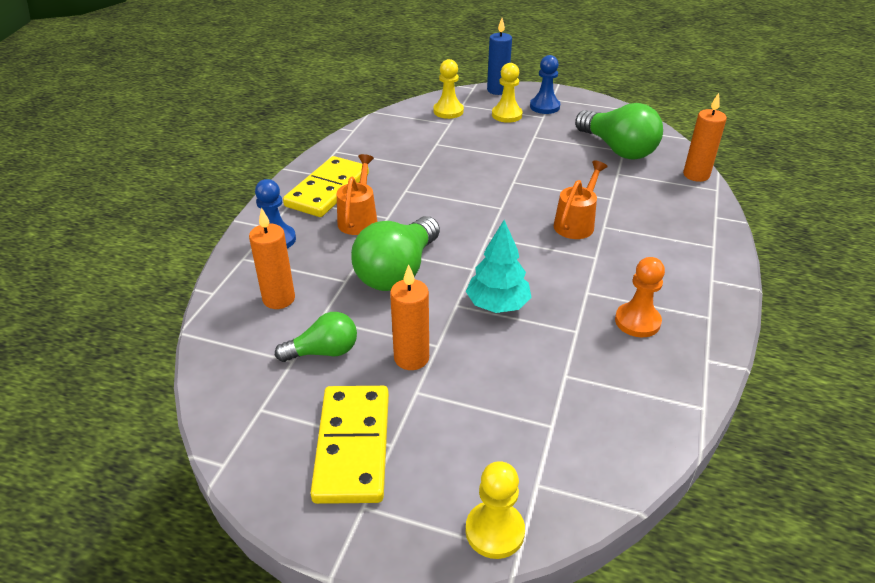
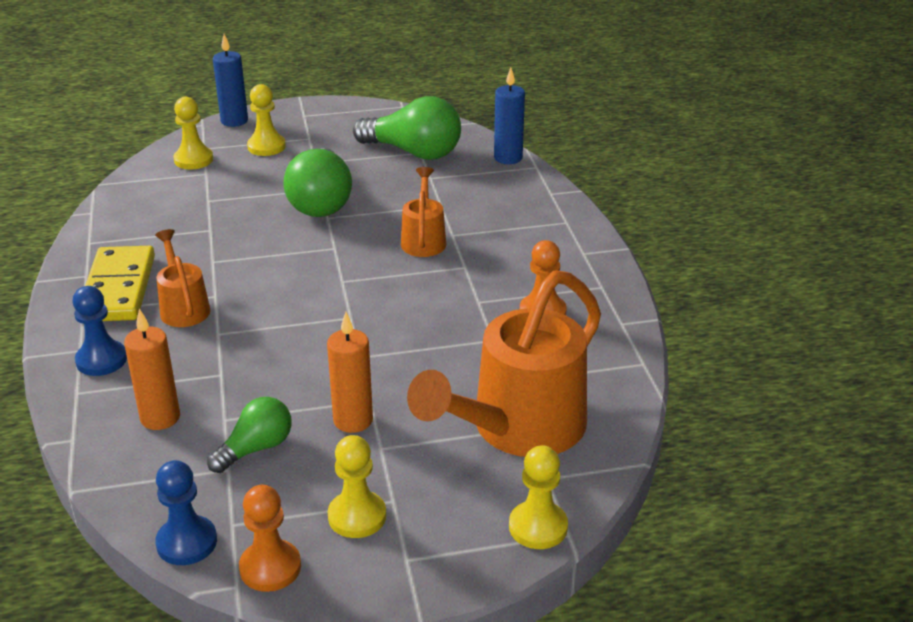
camera: 30 degrees left, 5 degrees down
(257, 461) = (270, 567): none -> orange pawn
(353, 446) = (357, 516): yellow domino -> yellow pawn
(397, 272) = (273, 346): green light bulb -> green light bulb (321, 202)
(497, 305) = (402, 342): turquoise tree -> none
(541, 424) = (517, 429): none -> orange watering can
(544, 107) = (303, 126): blue pawn -> blue pawn (187, 542)
(696, 175) = (508, 158): orange candle -> blue candle

